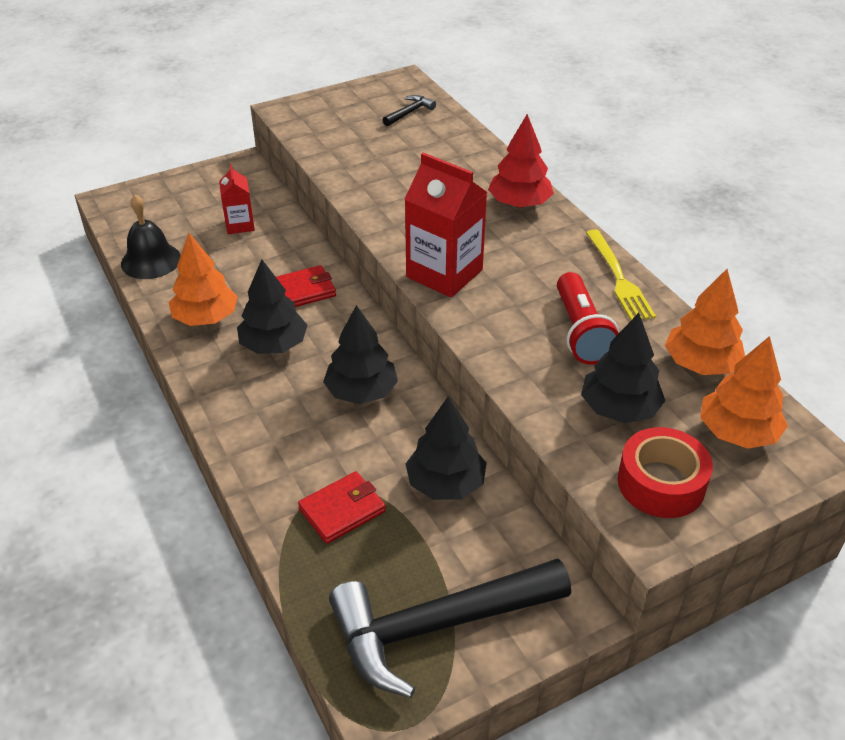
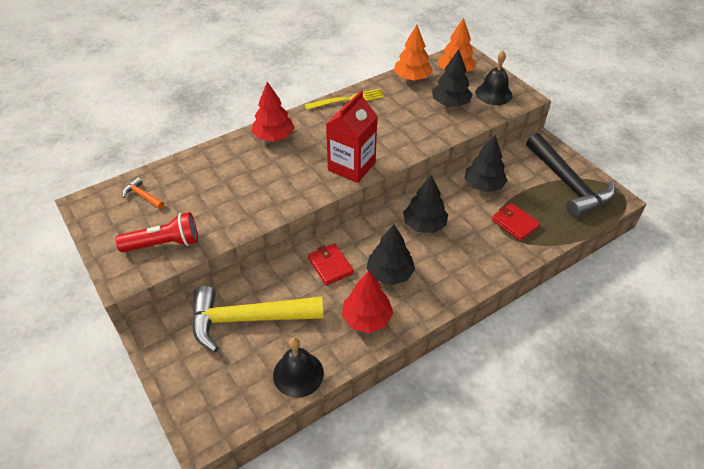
camera: 95 degrees left, 5 degrees up
(206, 318) = (367, 318): orange tree -> red tree
(240, 225) = (247, 319): red carton -> yellow hammer
(409, 112) = (142, 196): black hammer -> orange hammer
(581, 332) = (396, 114): red flashlight -> red flashlight (164, 244)
(661, 483) = (493, 94): red tape -> black bell

